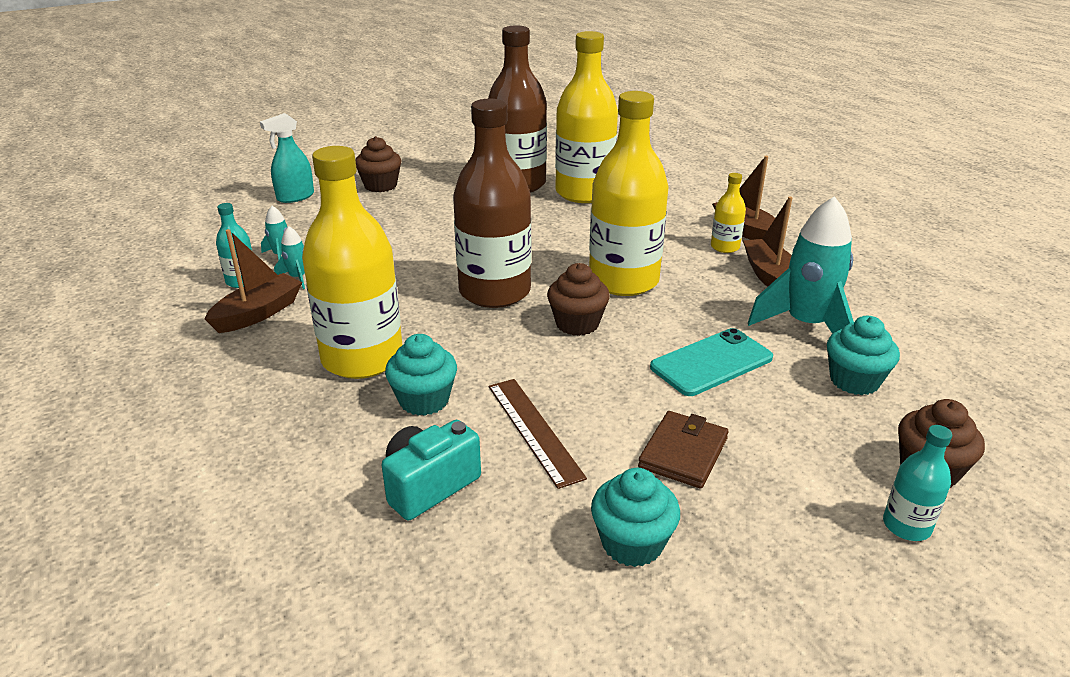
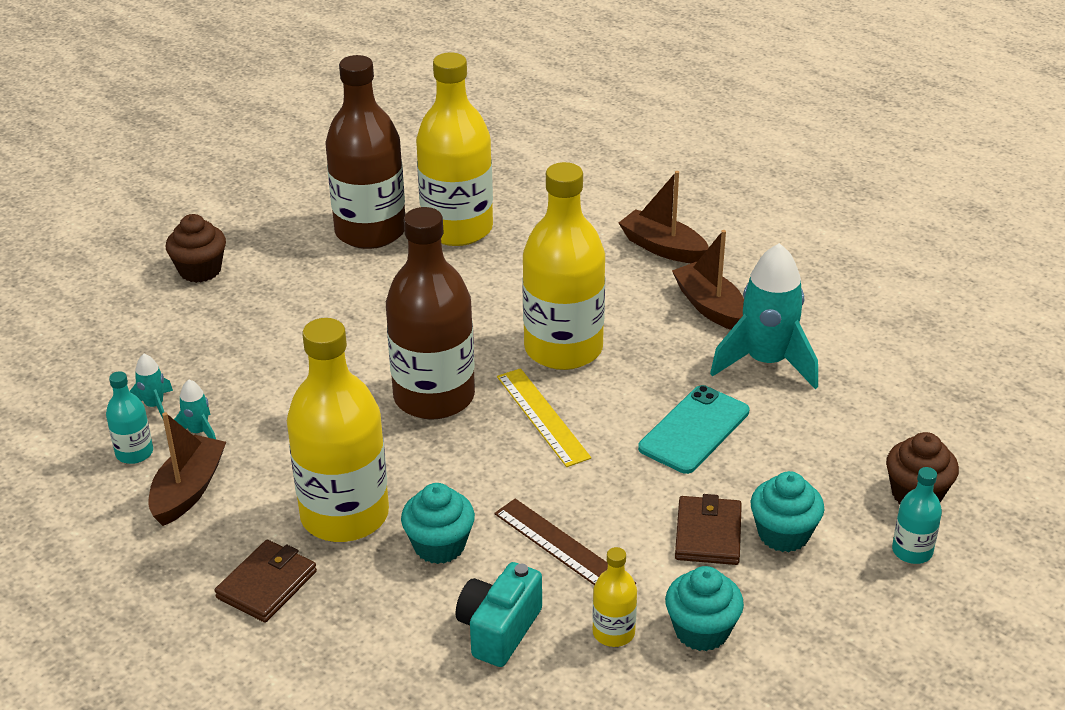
camera: 20 degrees left, 5 degrees up
(259, 394) = (266, 584): none -> brown wallet
(295, 197) = (102, 313): turquoise spray bottle -> none
(577, 324) = (542, 416): brown cupcake -> yellow ruler
(725, 247) = (649, 277): yellow bottle -> yellow bottle (613, 632)
(854, 380) = (830, 417): turquoise cupcake -> turquoise cupcake (783, 534)

